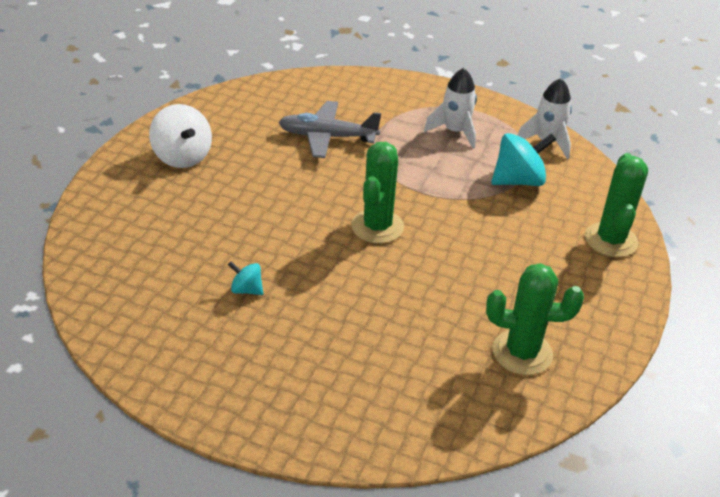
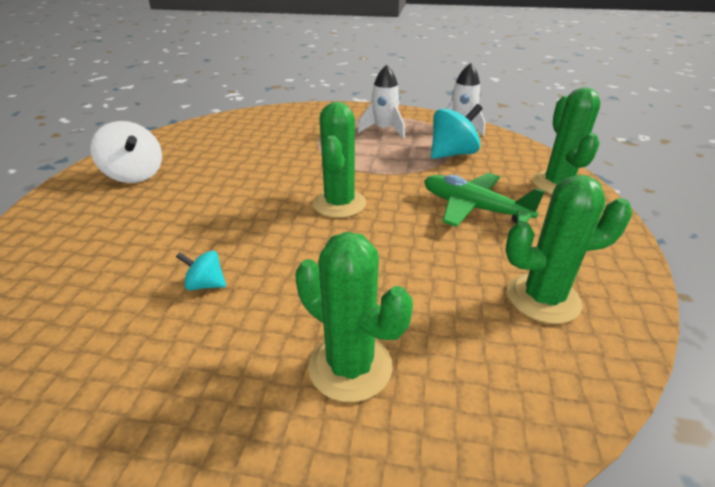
camera: 10 degrees left, 5 degrees down
(327, 137) = (274, 145): grey plane -> none
(347, 374) = (350, 366): none -> green cactus
(507, 254) = (473, 208): none -> green plane

